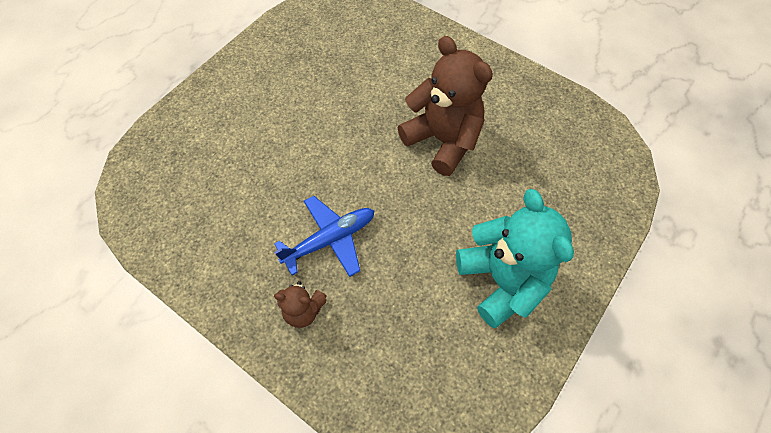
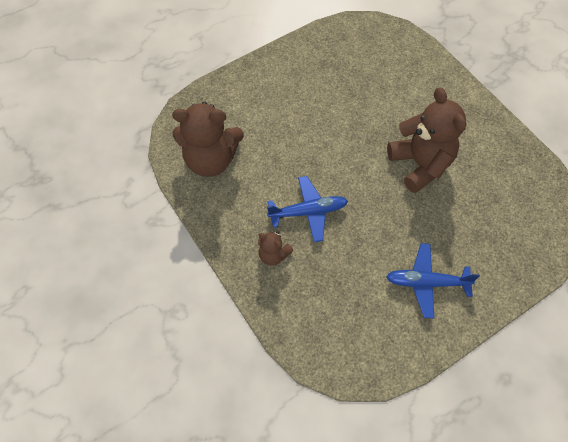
camera: 20 degrees right, 0 degrees up
(185, 213) = (211, 160): none -> brown teddy bear
(502, 280) = (427, 282): turquoise teddy bear -> blue plane

